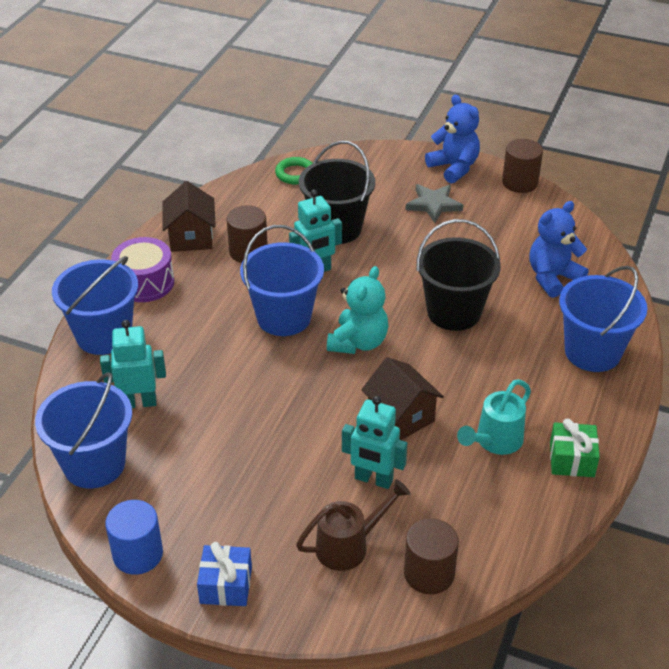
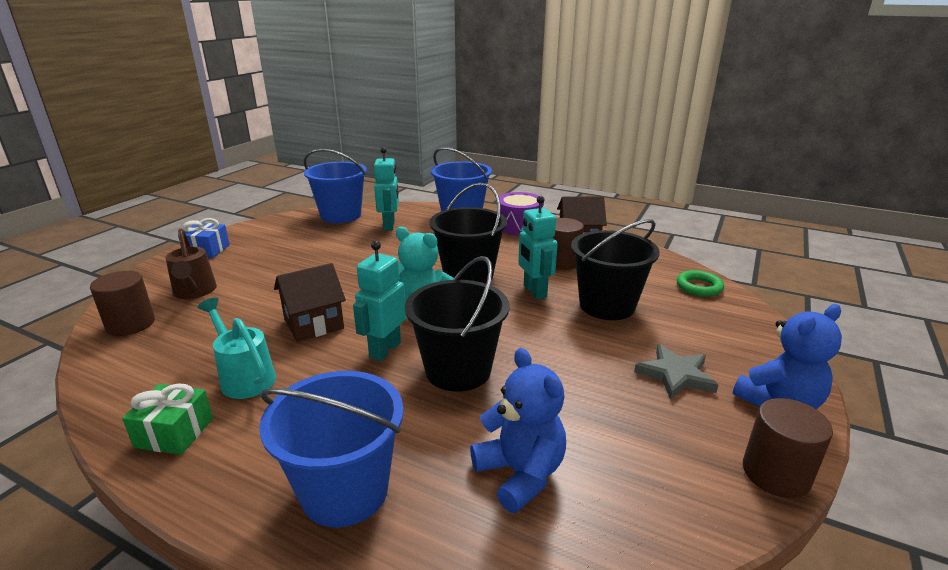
camera: 95 degrees right, 15 degrees down
(138, 554) = (257, 227): blue cylinder -> none
(284, 317) = (468, 275): blue bucket -> black bucket
(373, 479) = (251, 306): turquoise robot -> turquoise robot (384, 350)

